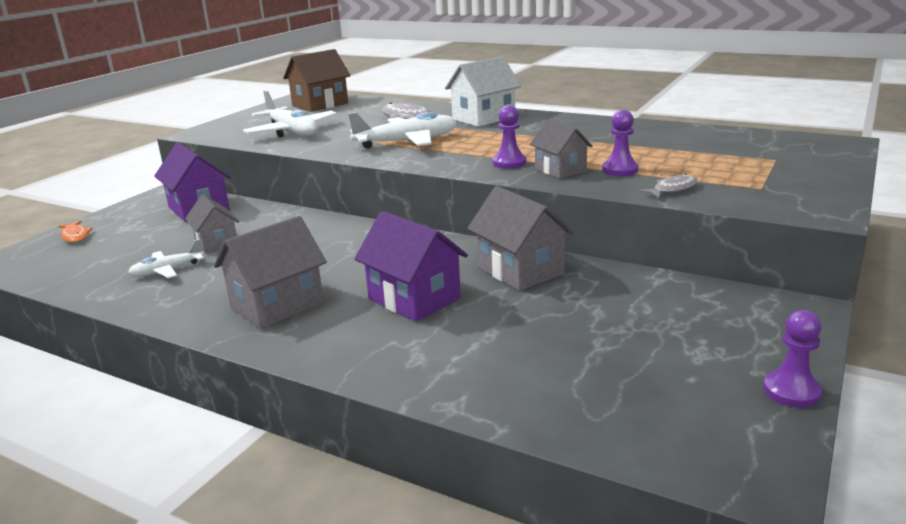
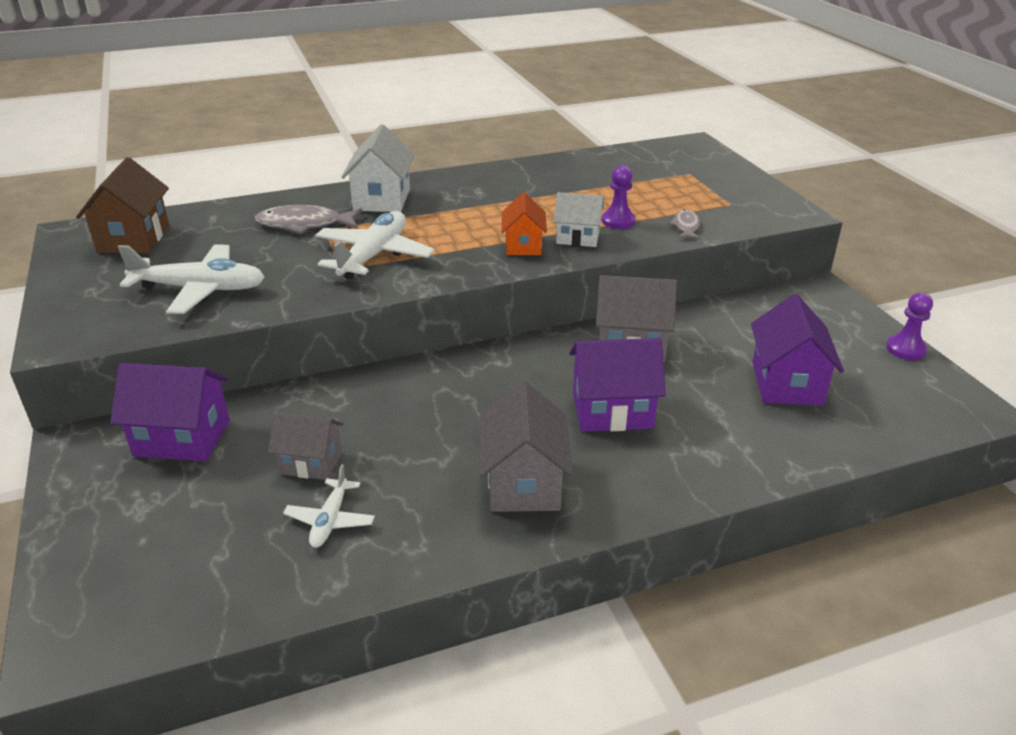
camera: 50 degrees left, 10 degrees up
(75, 236) = (89, 558): orange fish -> none
(509, 163) = (523, 245): purple pawn -> orange house
(560, 170) = (577, 238): grey house -> white house
(590, 351) = (787, 383): none -> purple house

